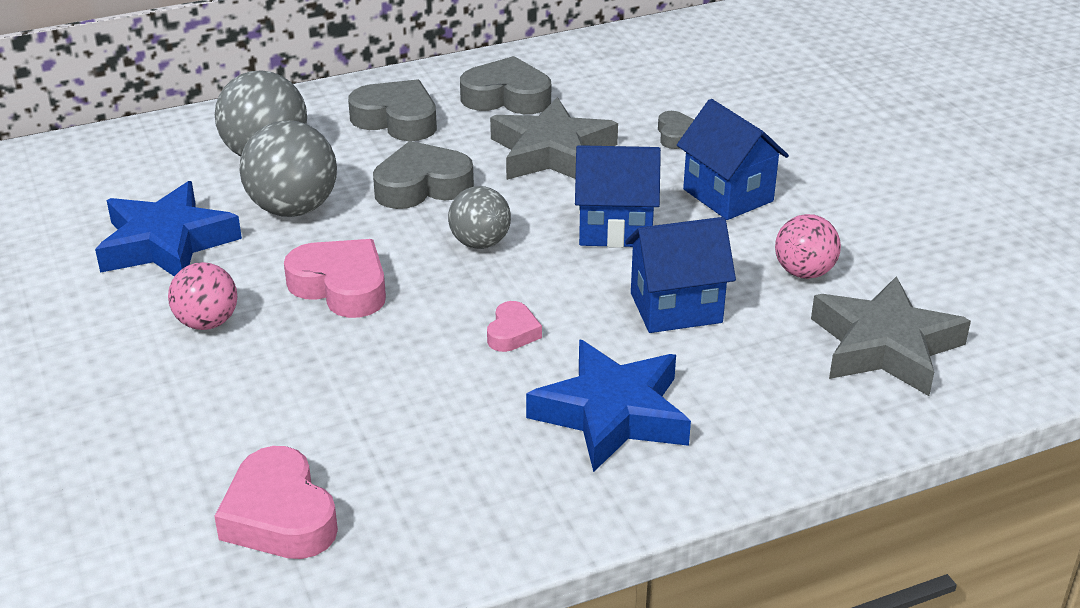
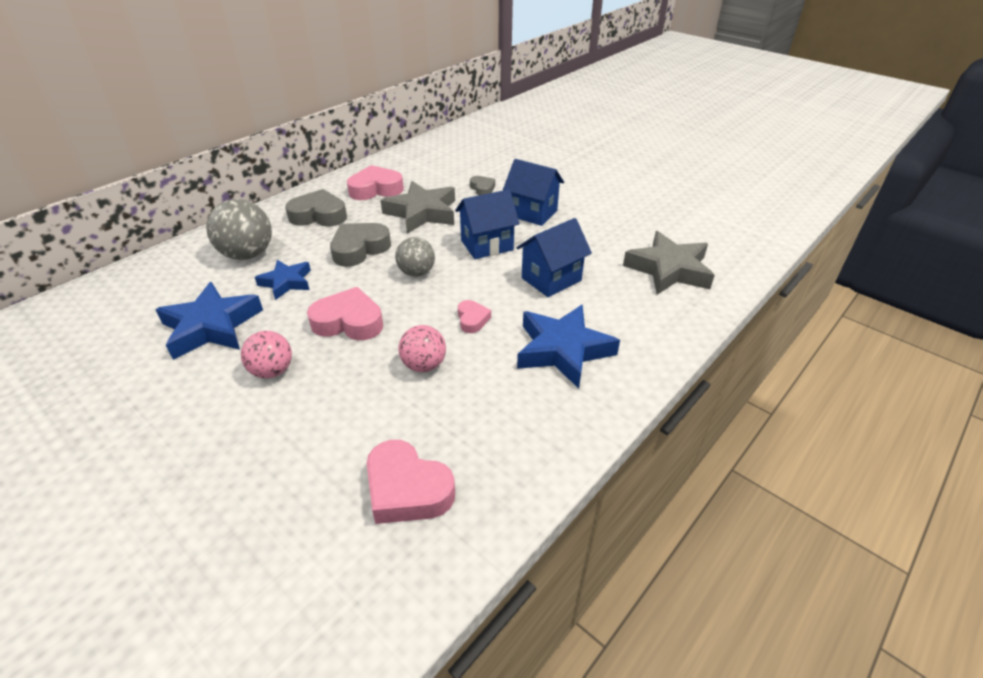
camera: 25 degrees left, 5 degrees up
(293, 208) = (286, 282): grey ball -> blue star
(507, 97) = (376, 189): grey heart -> pink heart
(804, 272) = (600, 242): pink ball -> pink ball (424, 365)

